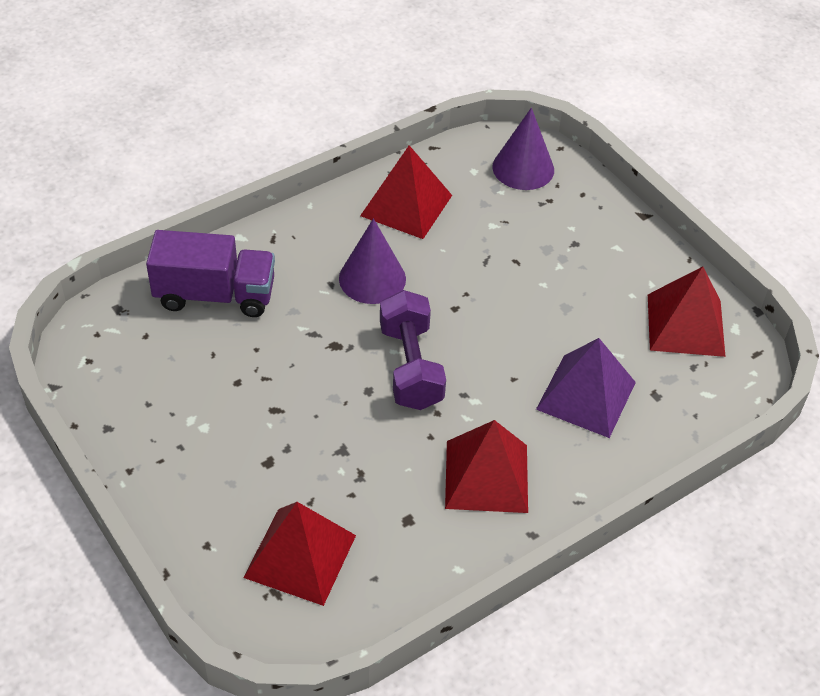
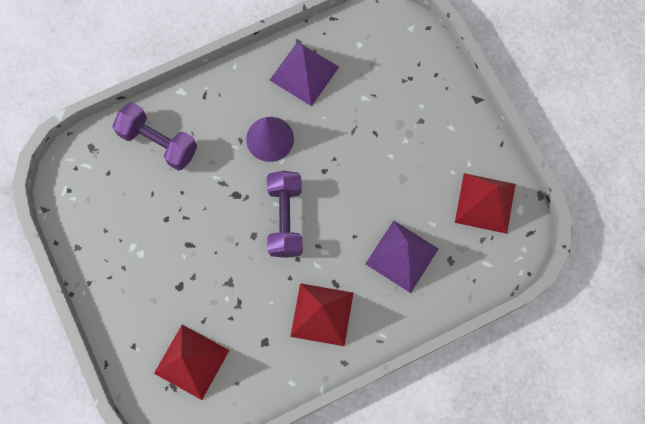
camera: 10 degrees right, 25 degrees up
(215, 295) = (158, 142): purple truck -> purple dumbbell
(406, 205) = (304, 73): red pyramid -> purple pyramid
(523, 168) = (396, 45): purple cone -> none

